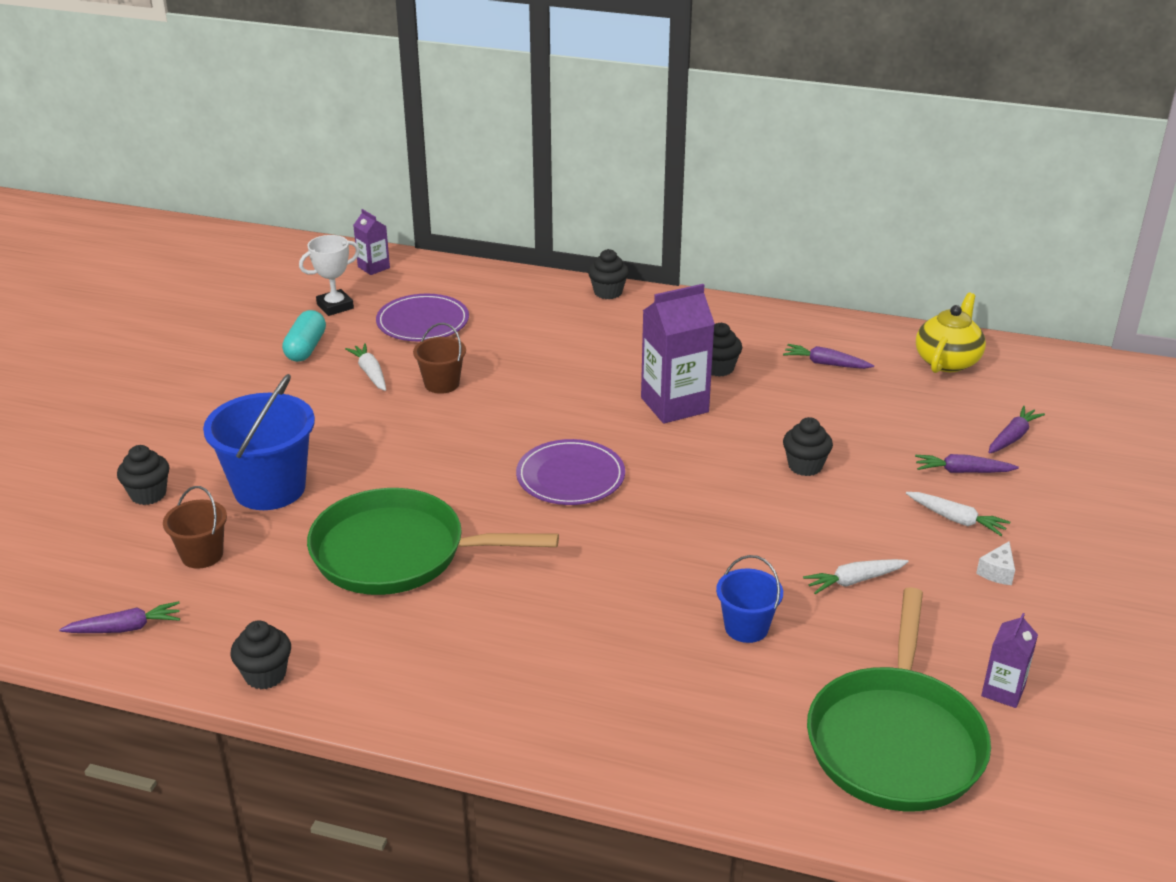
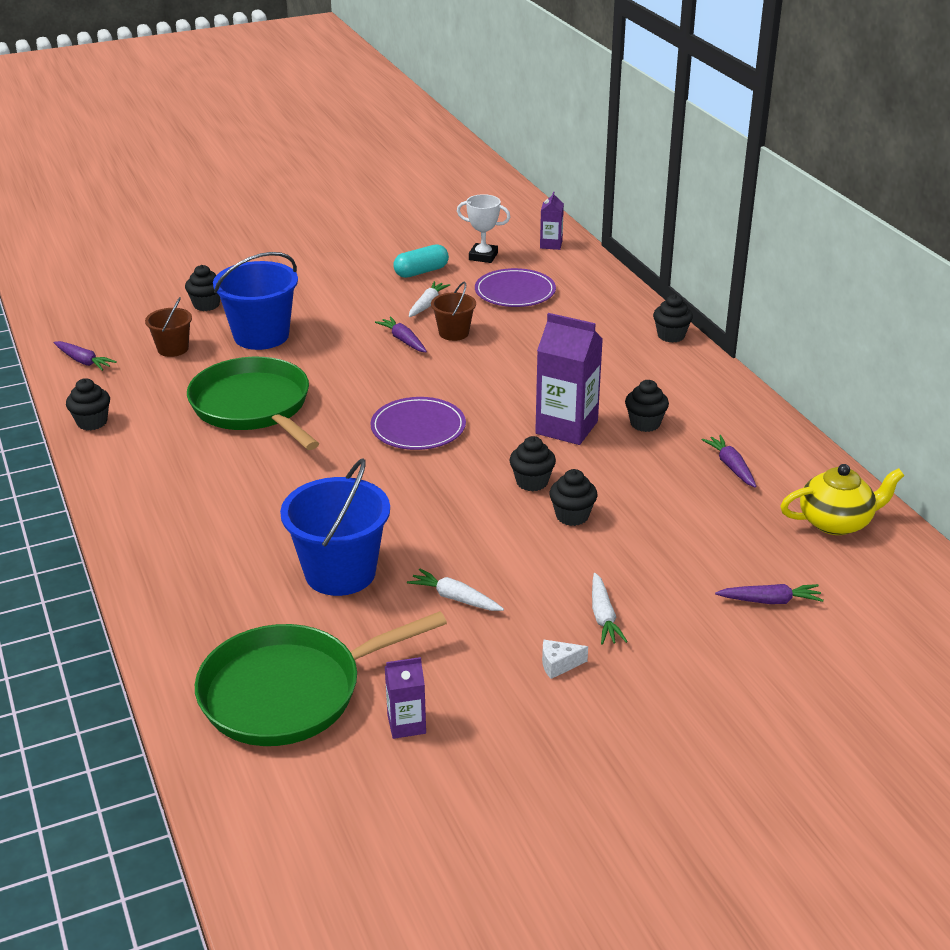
camera: 50 degrees right, 0 degrees up
(732, 461) = (532, 482): none -> black cupcake
(746, 627) = (340, 573): blue bucket -> blue bucket, size x1.83
(962, 471) = (677, 594): purple carrot -> purple carrot (403, 340)

